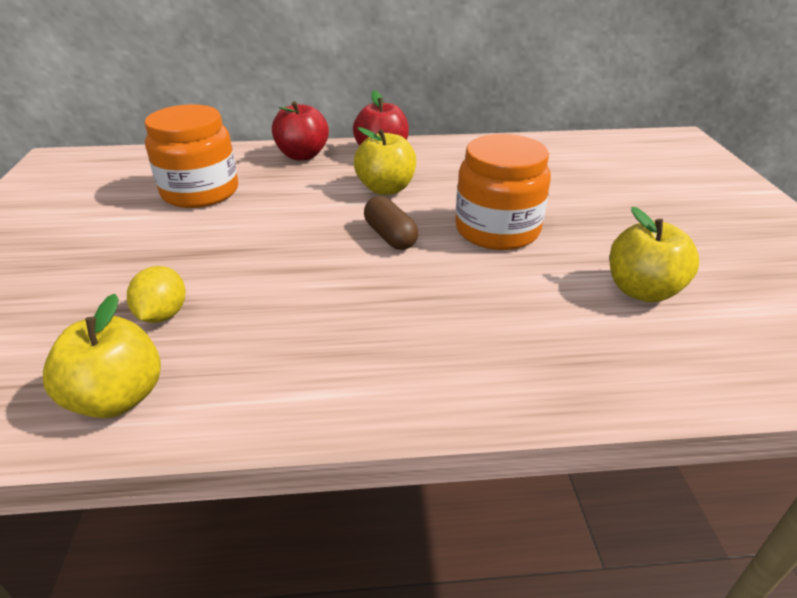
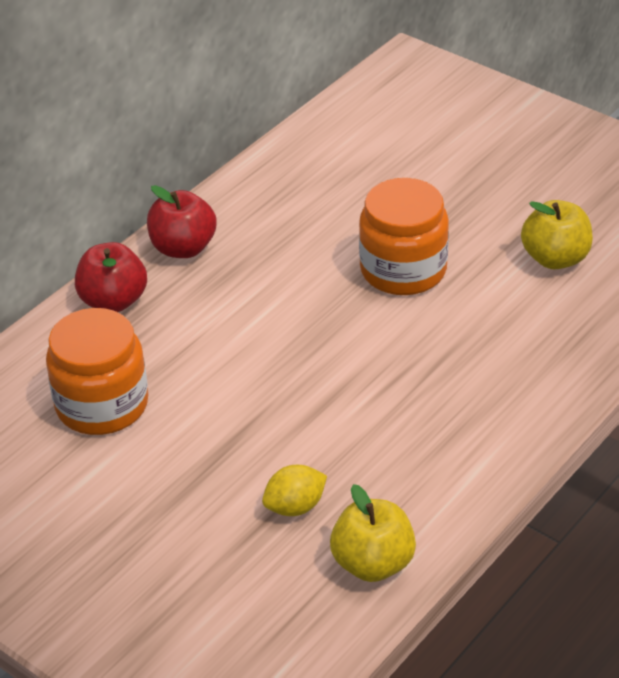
camera: 45 degrees left, 5 degrees up
(163, 314) = (295, 507): yellow lemon -> yellow lemon turned 75 degrees counterclockwise
(386, 189) = (257, 287): yellow apple -> none
(390, 236) = (338, 331): brown capsule -> none

